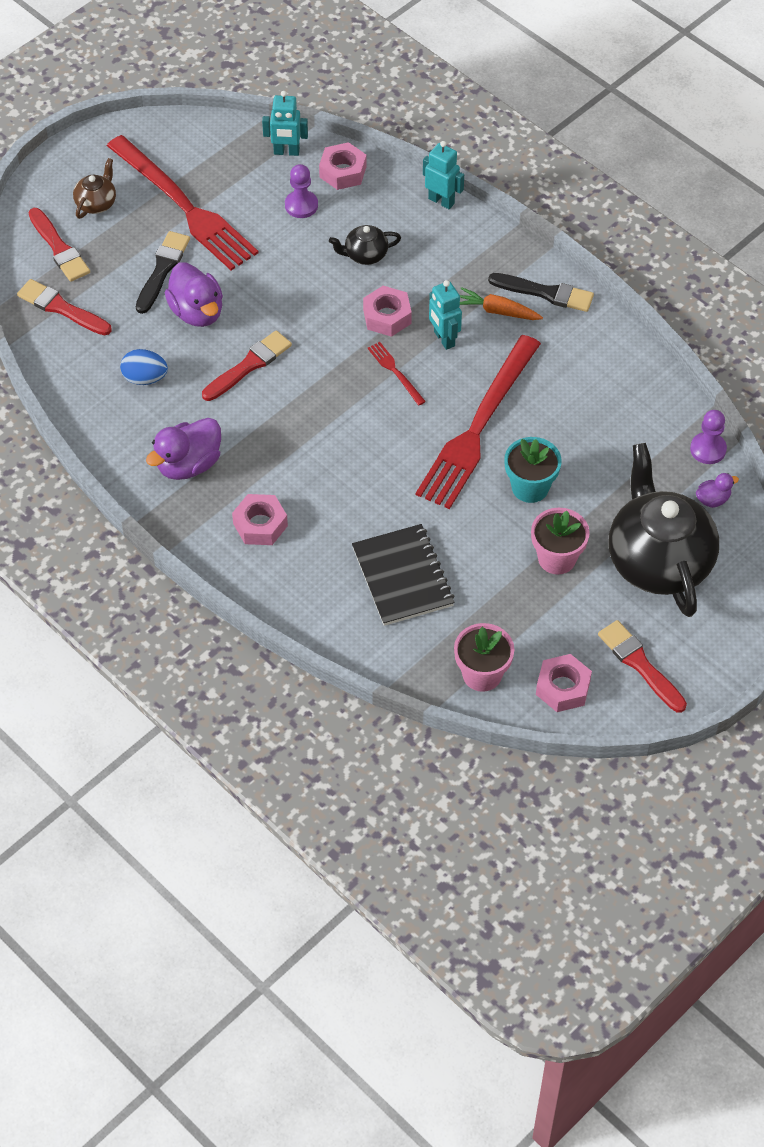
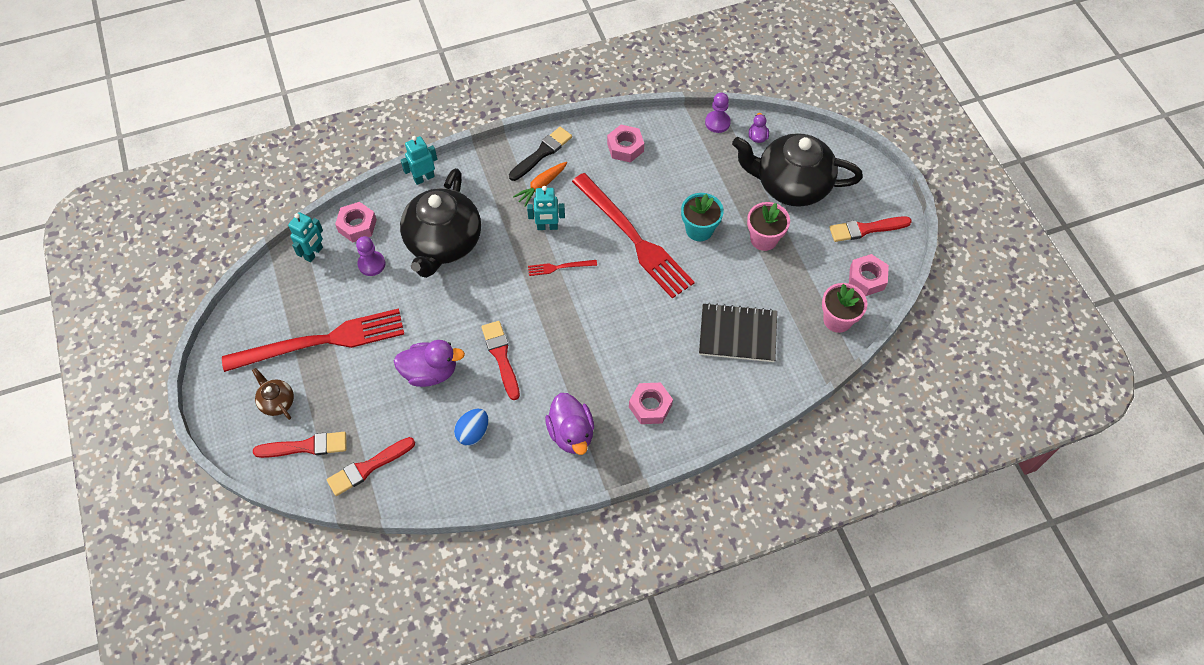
camera: 65 degrees left, 5 degrees up
(162, 269) = (374, 380): black brush -> none
(365, 255) = (443, 243): black teapot -> black teapot, size x2.30
(387, 316) = (507, 252): pink nut -> pink nut (625, 147)

